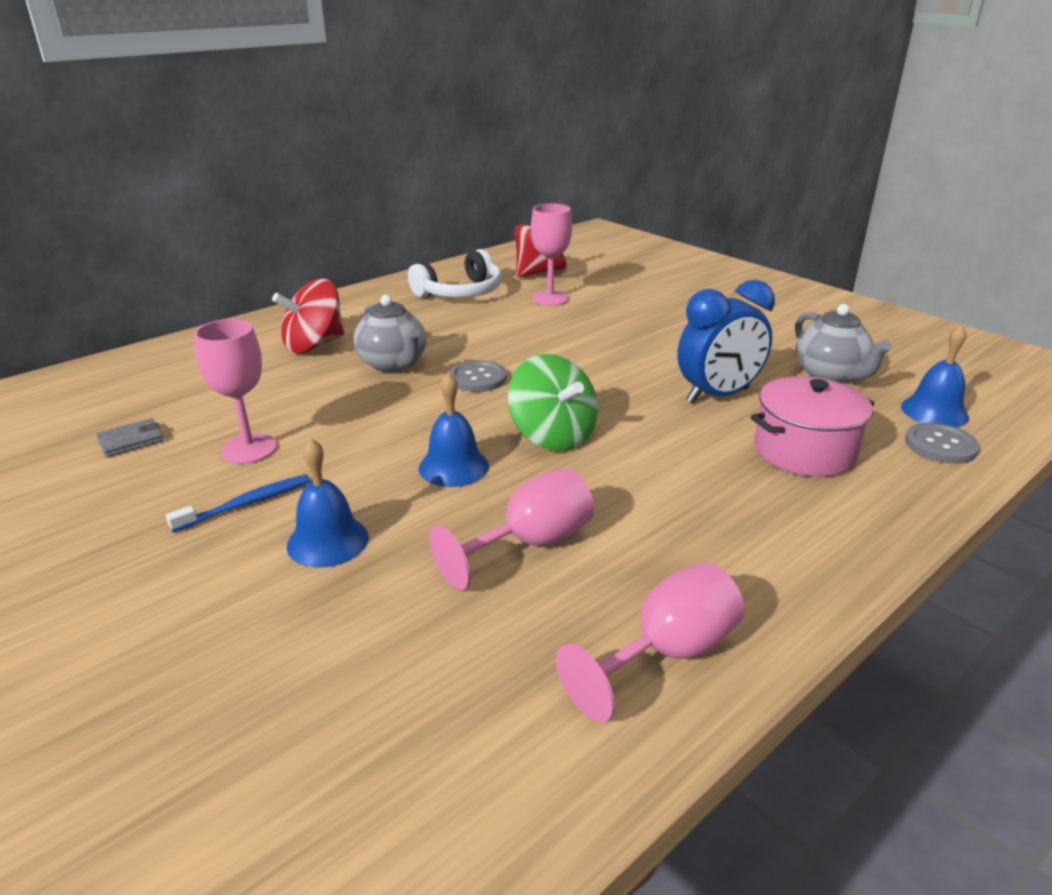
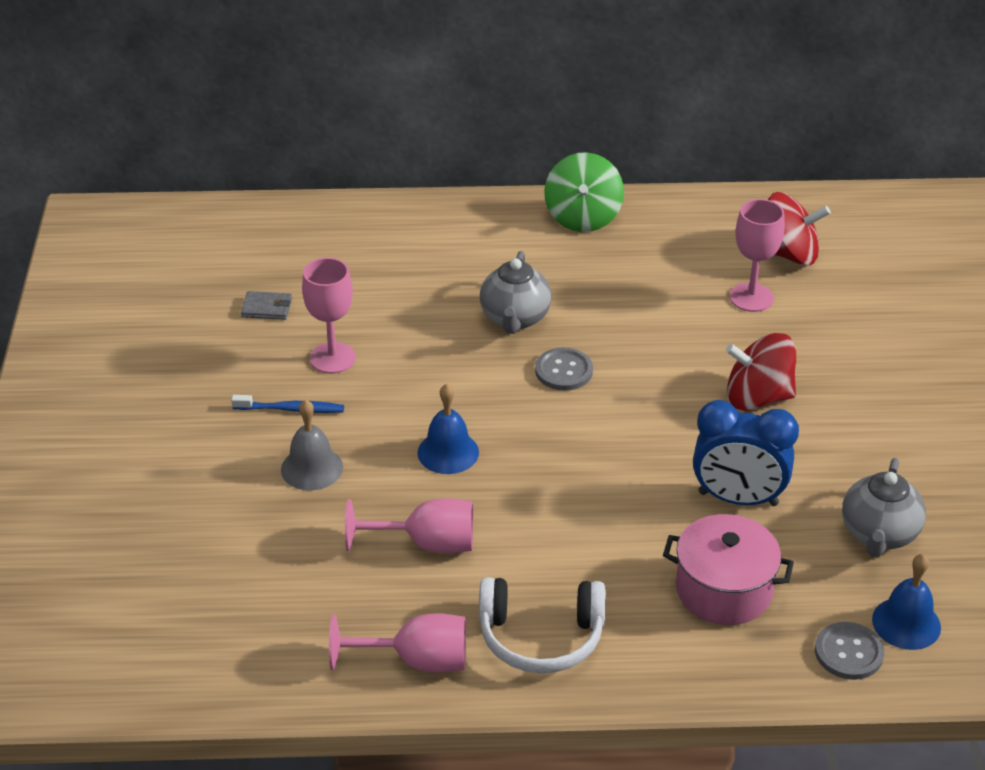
camera: 40 degrees right, 10 degrees up
(314, 345) = (476, 261): red spinning top -> red spinning top (758, 397)
(328, 541) = (312, 468): blue bell -> grey bell
(460, 292) = (675, 246): white headphones -> white headphones (541, 636)
(552, 436) = (550, 464): green spinning top -> green spinning top (583, 217)

